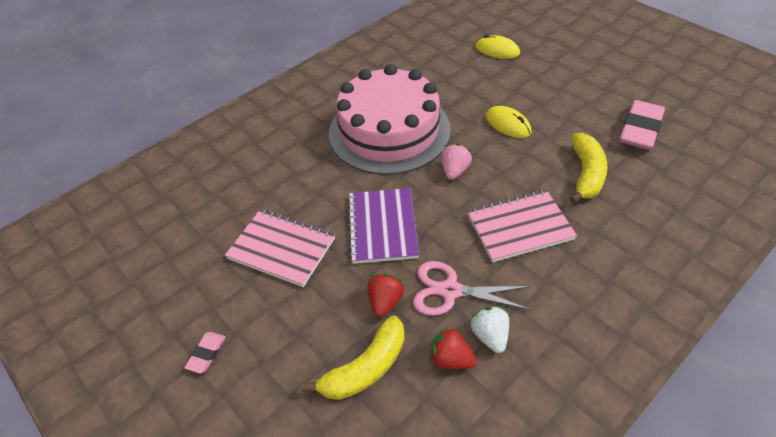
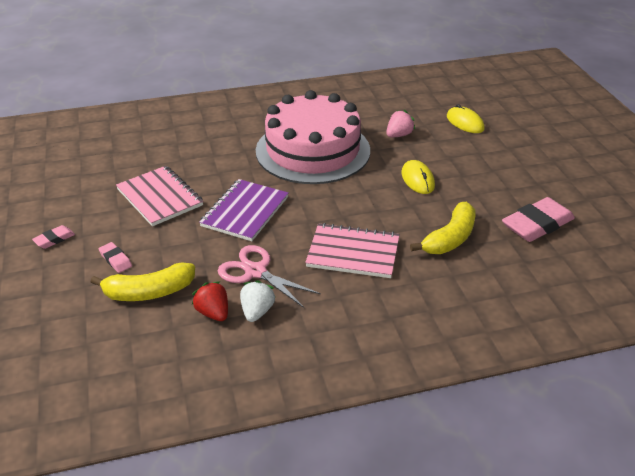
camera: 25 degrees right, 10 degrees down
(297, 346) = (115, 260): none -> pink eraser
(385, 302) = (201, 259): red strawberry -> none
(454, 171) = (338, 196): pink strawberry -> pink strawberry (399, 135)

